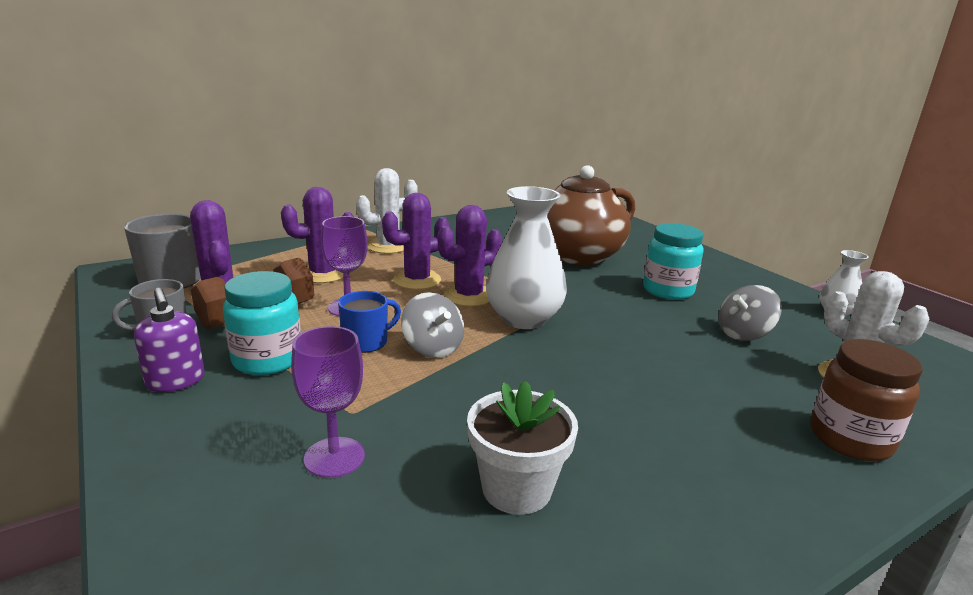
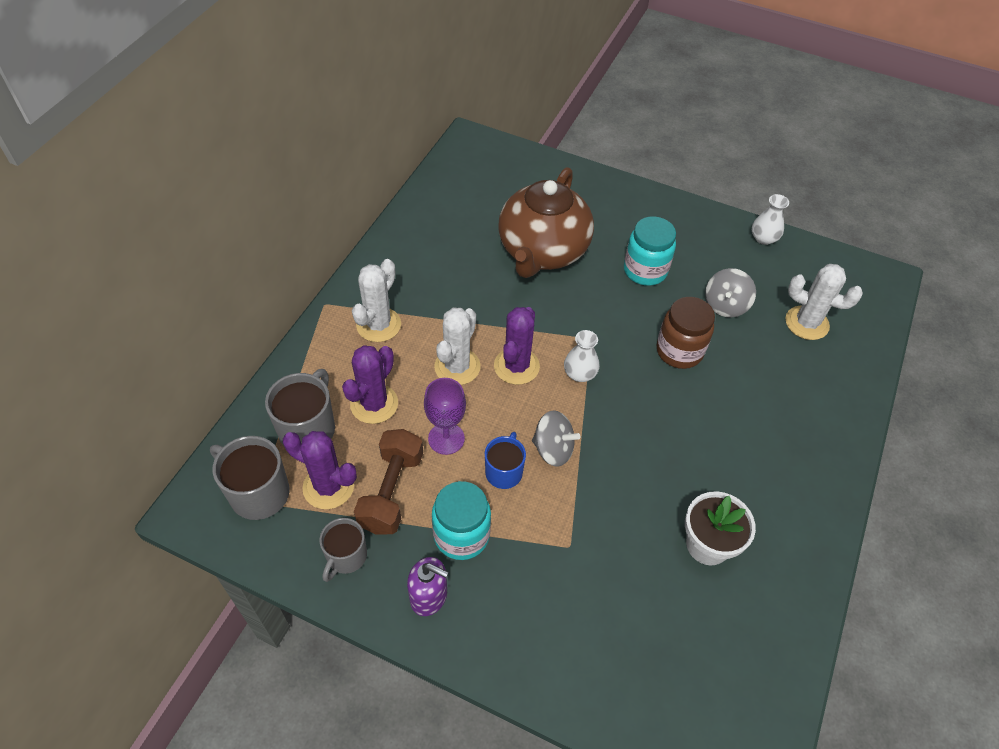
camera: 35 degrees left, 30 degrees up
(258, 268) = (308, 428): none -> grey mug
(334, 457) = (599, 588): purple goblet -> none
(417, 280) = (457, 367): purple cactus -> white cactus
(523, 319) = (580, 374): white vase -> white vase, size x0.52
(850, 439) = (832, 390): brown jar -> brown jar (679, 351)

